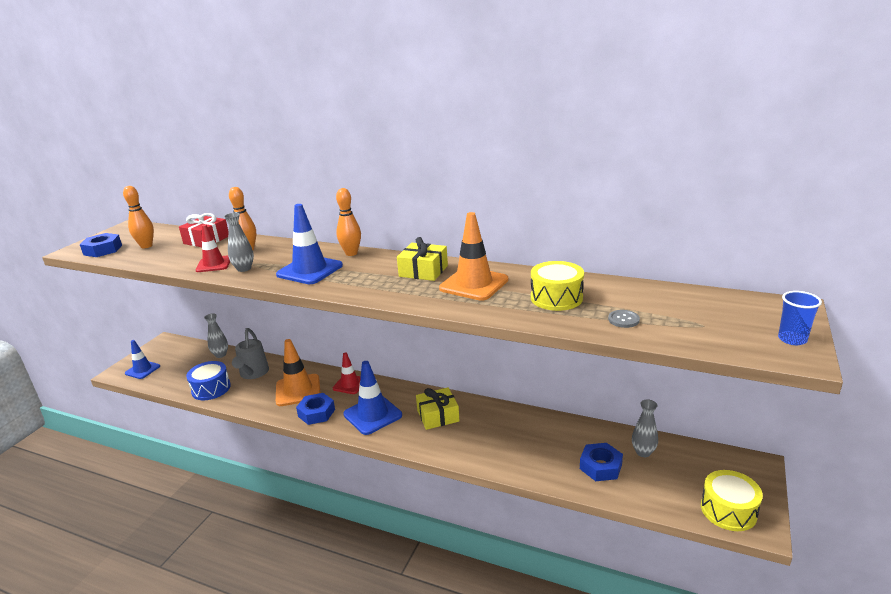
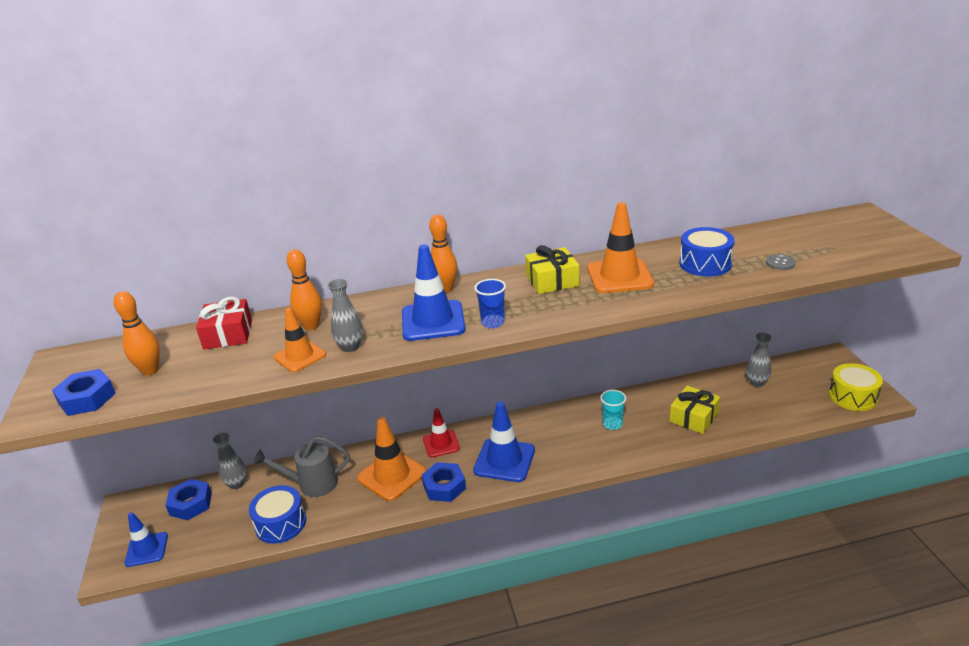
camera: 35 degrees left, 5 degrees up
(214, 264) = (300, 356): red traffic cone -> orange traffic cone
(253, 374) = (312, 484): grey watering can -> grey watering can turned 120 degrees clockwise
(438, 416) = (566, 431): yellow gift -> yellow gift (694, 417)
(477, 427) = (612, 424): none -> turquoise cup
(556, 298) = (705, 264): yellow drum -> blue drum
(600, 466) = (742, 408): blue nut -> blue nut (191, 504)
(792, 339) = (898, 237): blue cup -> blue cup (493, 322)

